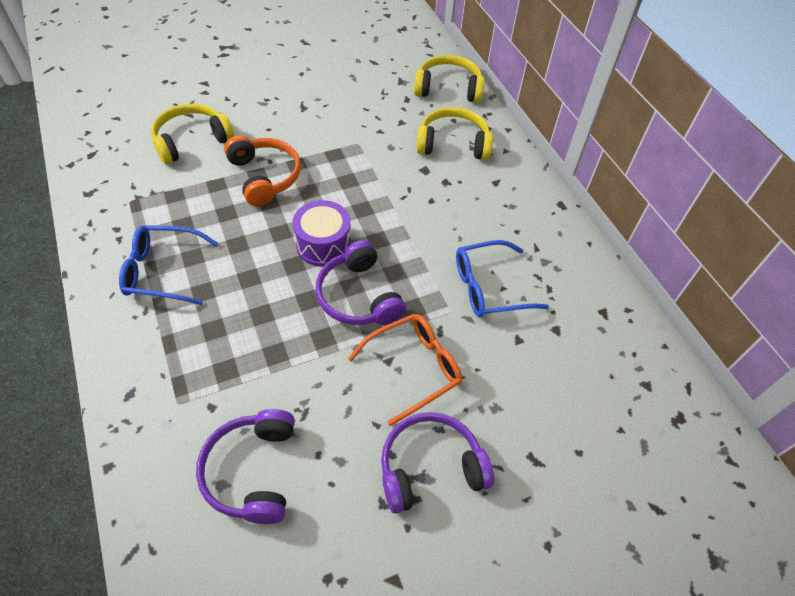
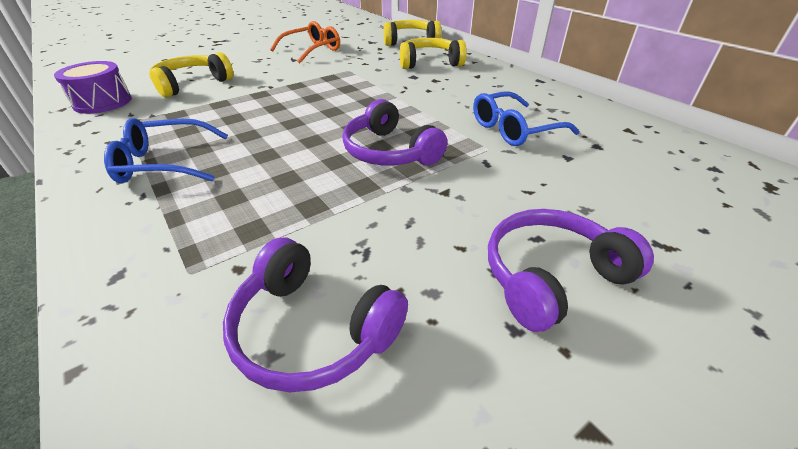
camera: 10 degrees left, 15 degrees down
(252, 471) = (313, 329): purple headphones -> purple headphones turned 45 degrees counterclockwise
(264, 177) = (267, 95): orange headphones -> none
(323, 244) = (339, 124): purple drum -> purple drum (103, 102)
(413, 368) = (476, 193): orange glasses -> orange glasses (312, 50)

